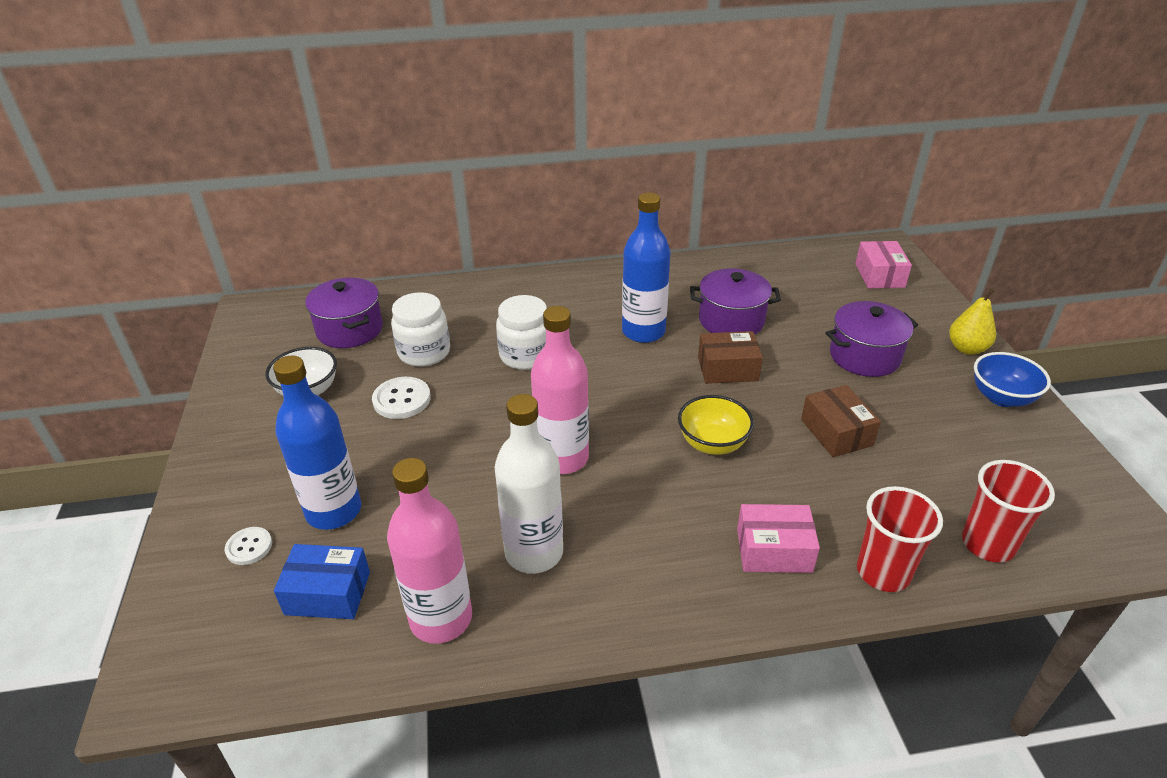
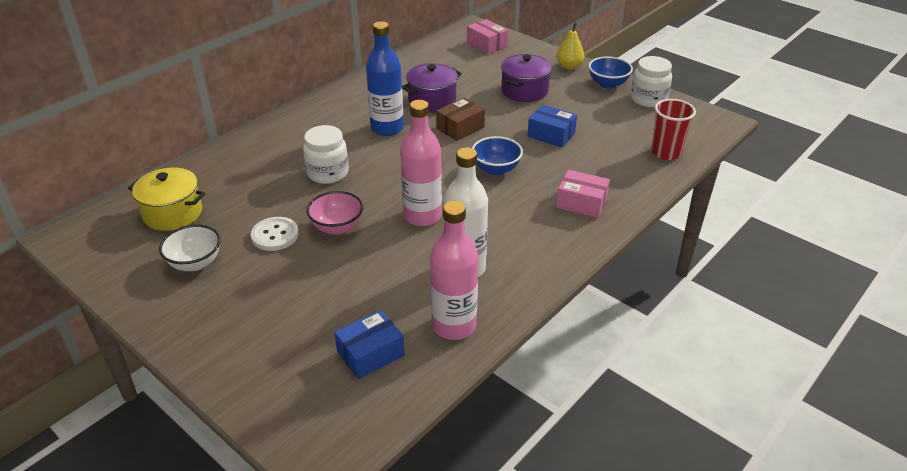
camera: 40 degrees left, 0 degrees up
(249, 547) = (283, 363): white button -> none
(334, 511) = (314, 315): blue bottle -> none
(350, 329) = (173, 213): purple pot -> yellow pot
(424, 352) = (253, 202): white jar -> white jar (648, 99)
(465, 423) = (337, 227): none -> pink bowl
(712, 443) = (496, 169): yellow bowl -> blue bowl
(774, 550) = (581, 203): pink box -> pink box turned 60 degrees clockwise
(836, 432) = (551, 135): brown box -> blue box
(883, 572) = (637, 187): red cup -> none

